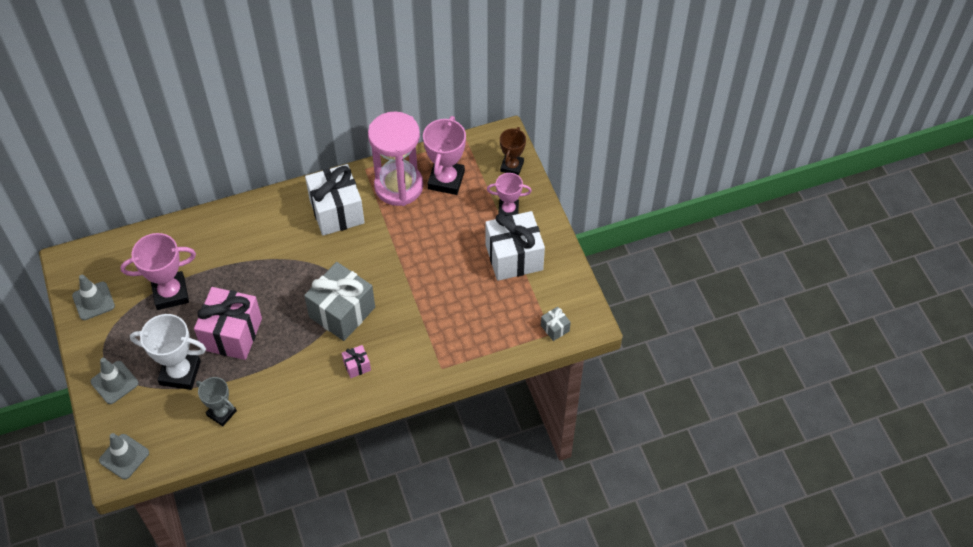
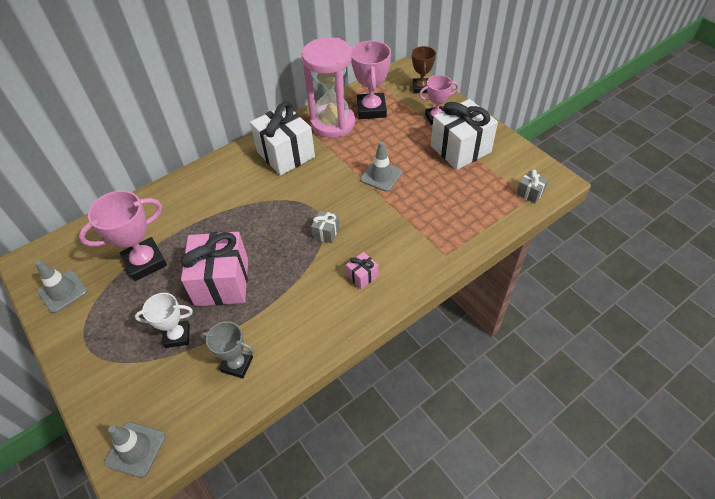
camera: 15 degrees left, 5 degrees down
(114, 382) = (104, 367): grey traffic cone -> grey traffic cone (381, 176)
(180, 373) = (177, 336): white trophy -> white trophy, size x0.63
(342, 312) = (326, 232): grey gift -> grey gift, size x0.44

